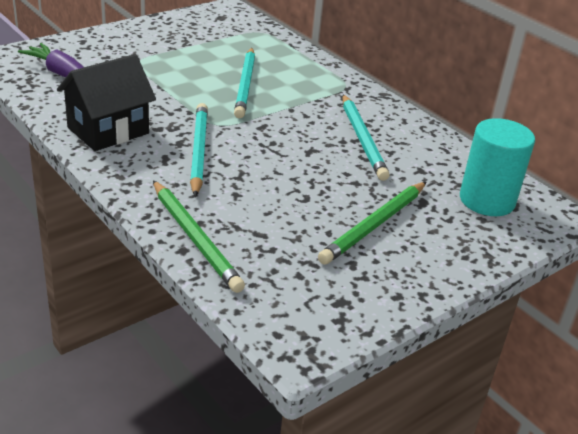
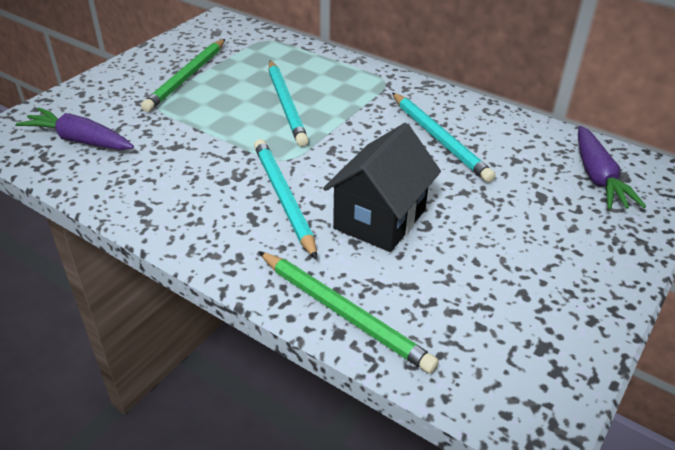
camera: 15 degrees left, 5 degrees up
(108, 131) = (170, 199): black house -> black house (380, 219)
(374, 225) = (514, 238): green pencil -> green pencil (187, 77)
(487, 200) = (597, 177): turquoise cylinder -> purple carrot

